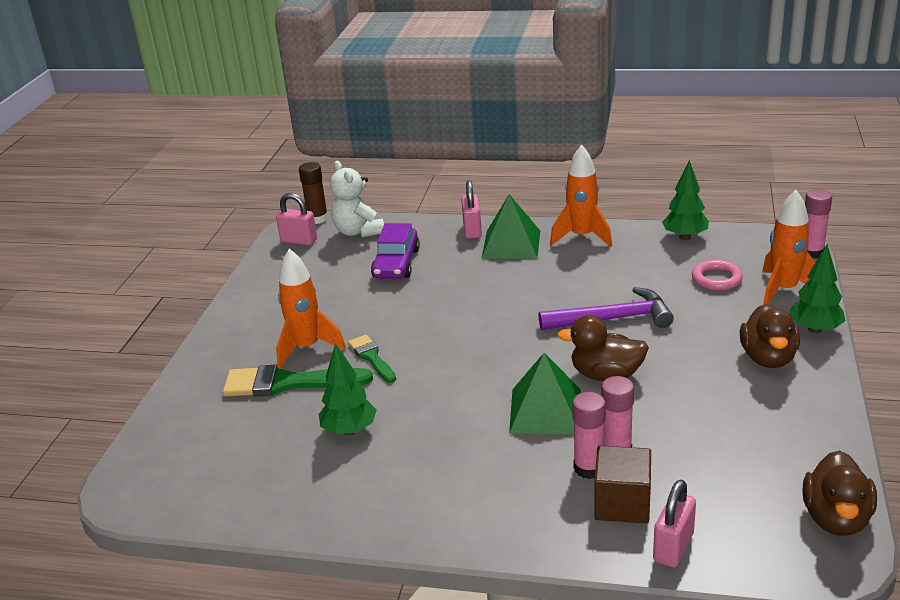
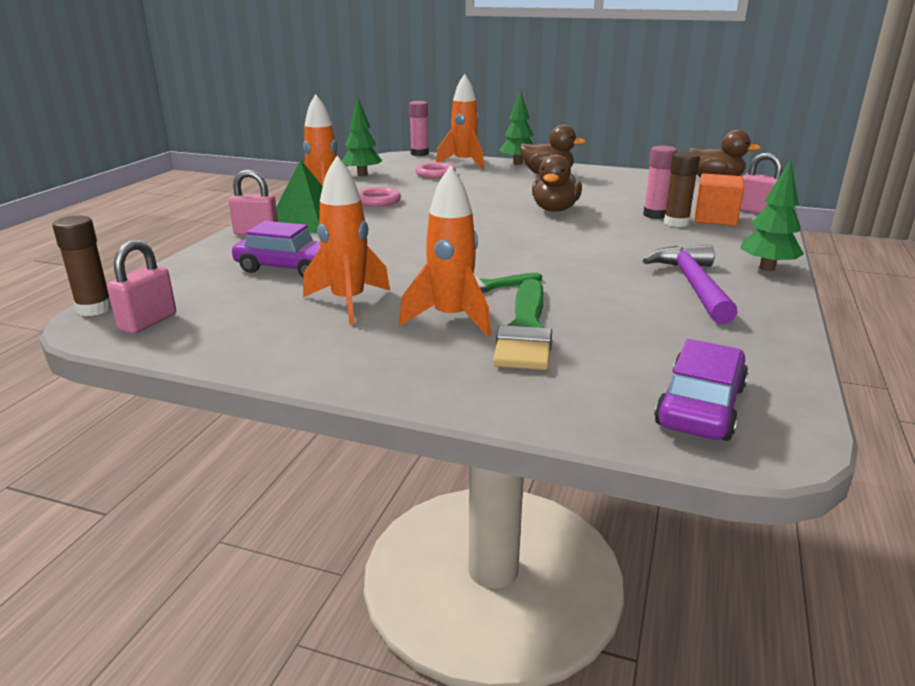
camera: 85 degrees left, 5 degrees down
(171, 465) = (700, 406): none -> purple car
(333, 301) = (348, 303): none -> orange rocket
(349, 430) = (625, 300): green tree -> green tree (767, 268)
(358, 231) = (176, 285): white teddy bear -> none
(546, 411) = (600, 229): green pyramid -> none
(589, 264) = (378, 201): none -> pink ring
(589, 468) = (676, 223): pink glue stick -> brown glue stick
(612, 319) = (473, 202): purple hammer -> purple hammer (693, 285)
(622, 503) = (715, 218): brown cube -> orange cube

